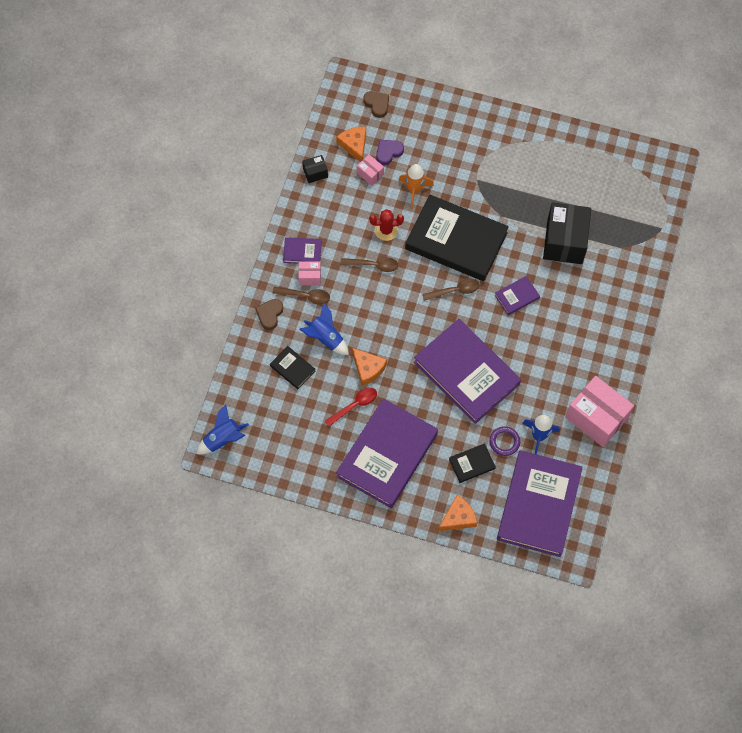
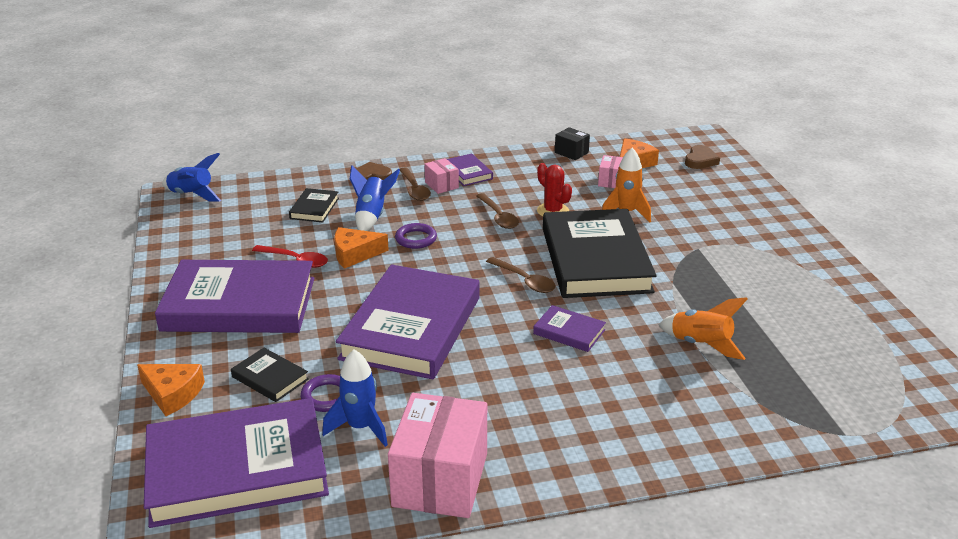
camera: 60 degrees right, 35 degrees down
(368, 368) = (355, 254): orange cheese -> orange cheese turned 60 degrees clockwise
(371, 326) = (416, 239): none -> purple ring
(388, 152) = (652, 183): purple heart -> none
(564, 241) = (700, 345): black box -> orange rocket

